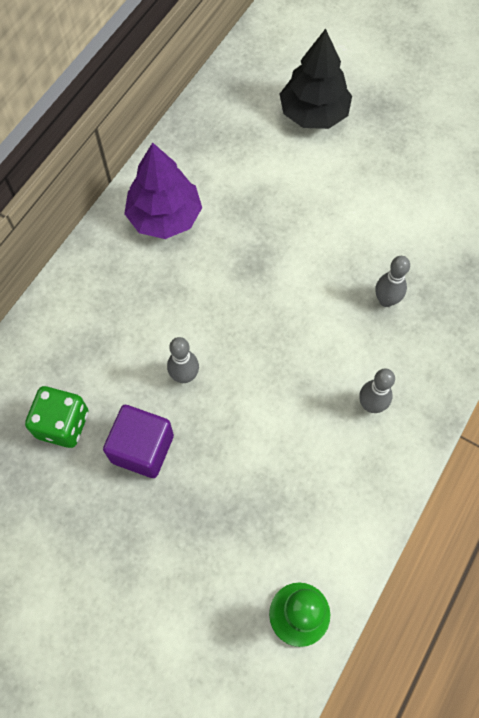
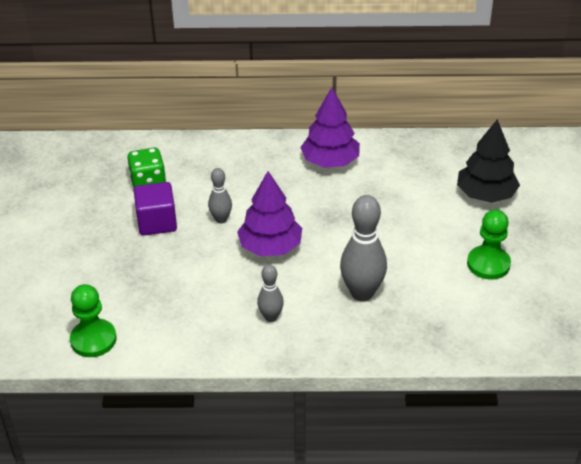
camera: 60 degrees right, 25 degrees down
(263, 349) = (270, 247): none -> purple tree
(386, 300) = (362, 293): grey bowling pin -> grey bowling pin, size x1.80
(411, 171) = (488, 264): none -> green pawn

